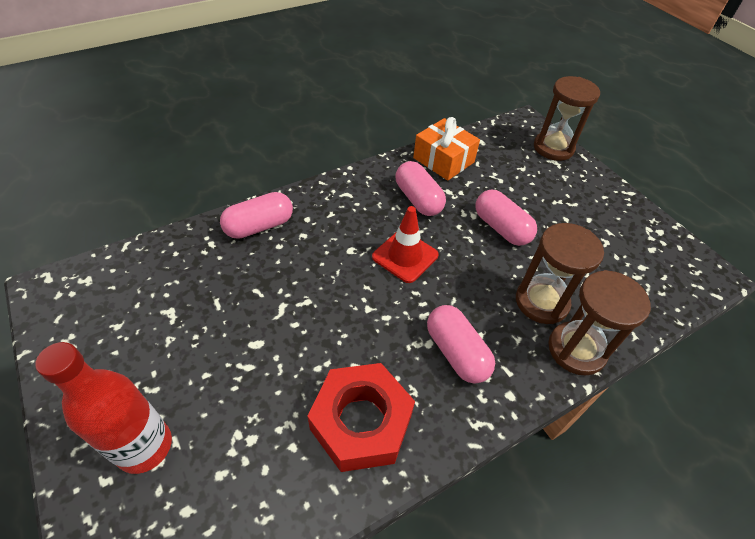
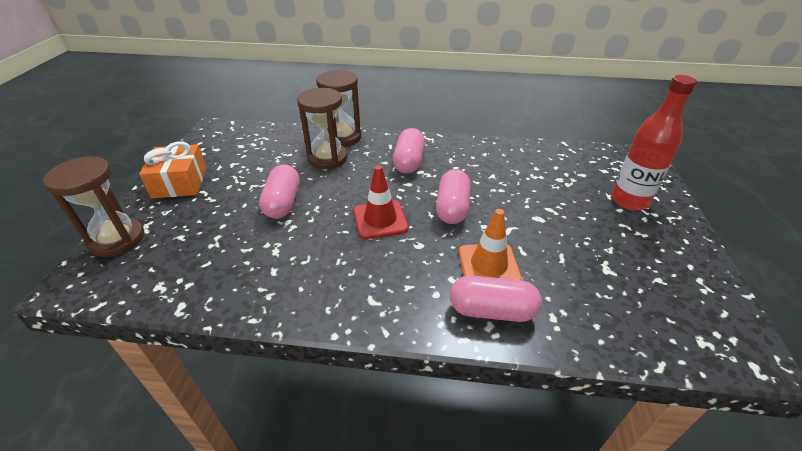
camera: 140 degrees left, 10 degrees down
(280, 260) = (488, 265): none -> orange traffic cone
(361, 422) = (491, 161): red nut -> none
(418, 199) = (312, 257): pink capsule -> pink capsule (452, 208)
(443, 160) = (230, 285): orange gift -> orange gift (180, 182)

